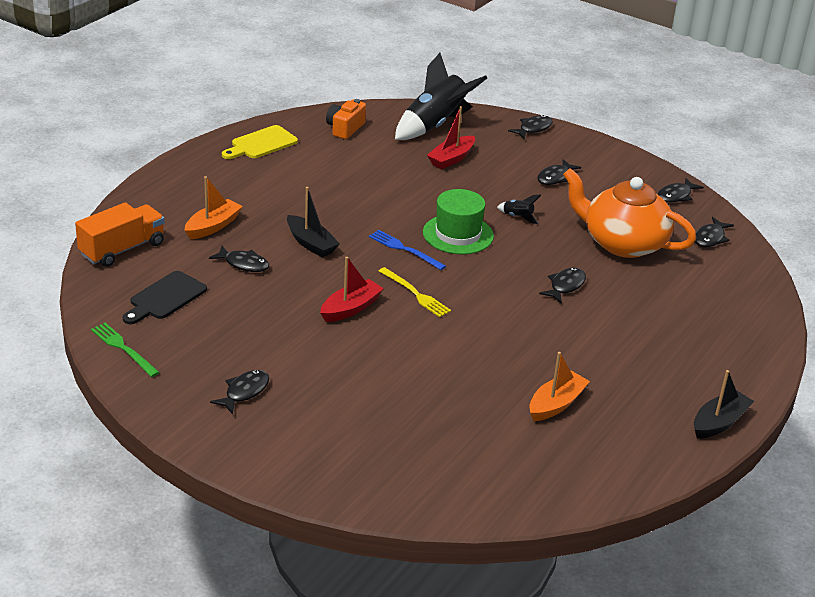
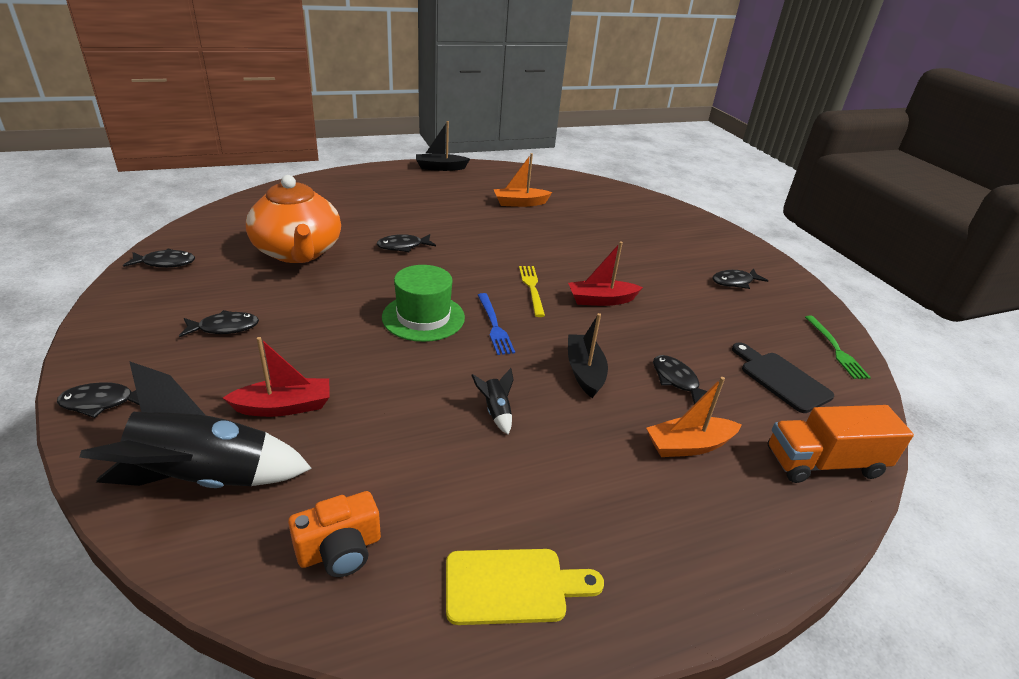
camera: 145 degrees left, 0 degrees up
(165, 298) = (781, 379): black cutting board -> black cutting board turned 105 degrees counterclockwise
(518, 217) = (340, 308): black rocket -> black rocket (496, 412)
(710, 238) = (226, 228): black fish -> none

